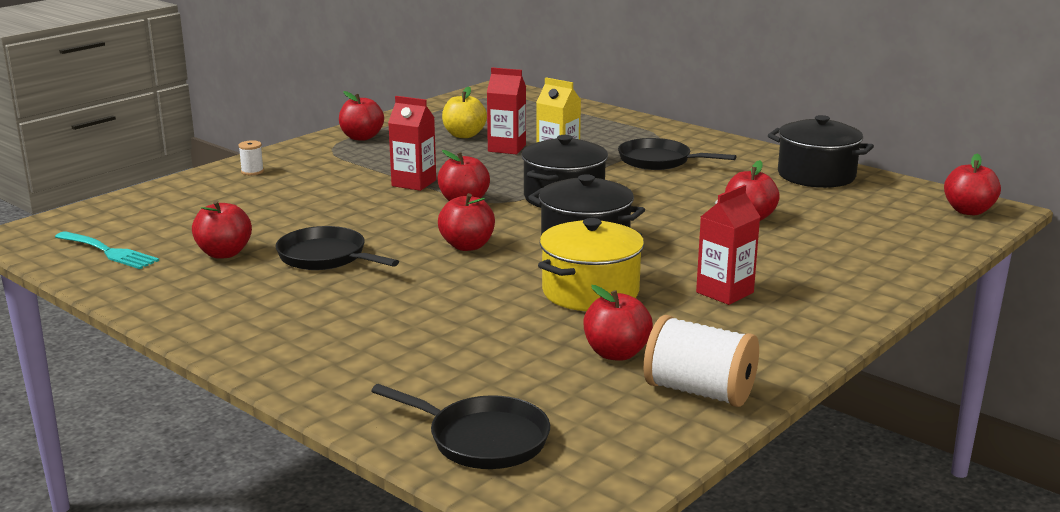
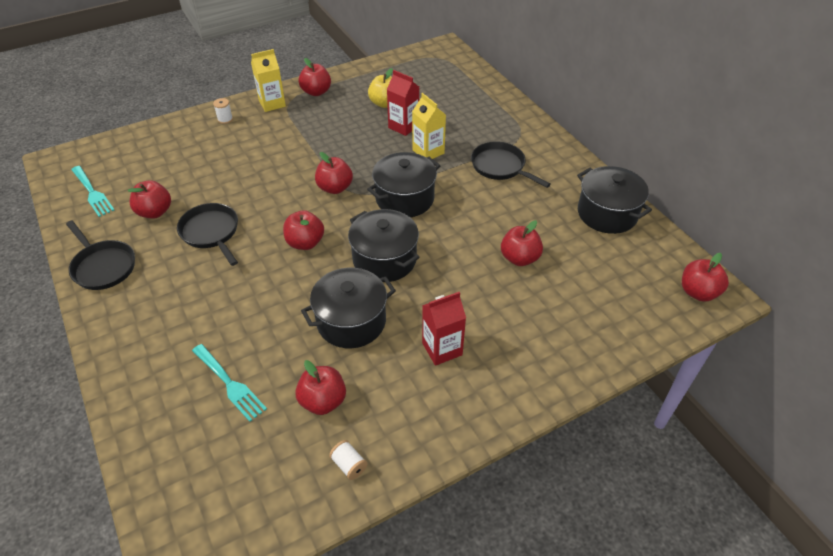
camera: 20 degrees right, 25 degrees up
(308, 152) = (272, 103): none -> yellow carton
(414, 183) = (316, 156): red carton -> none
(478, 363) = (230, 384): none -> turquoise fork
(482, 439) = (181, 471): black pan -> black pan (103, 266)
(590, 292) = (351, 321): yellow pot -> black pot
(699, 392) = (349, 465): white spool -> white spool, size x0.46

